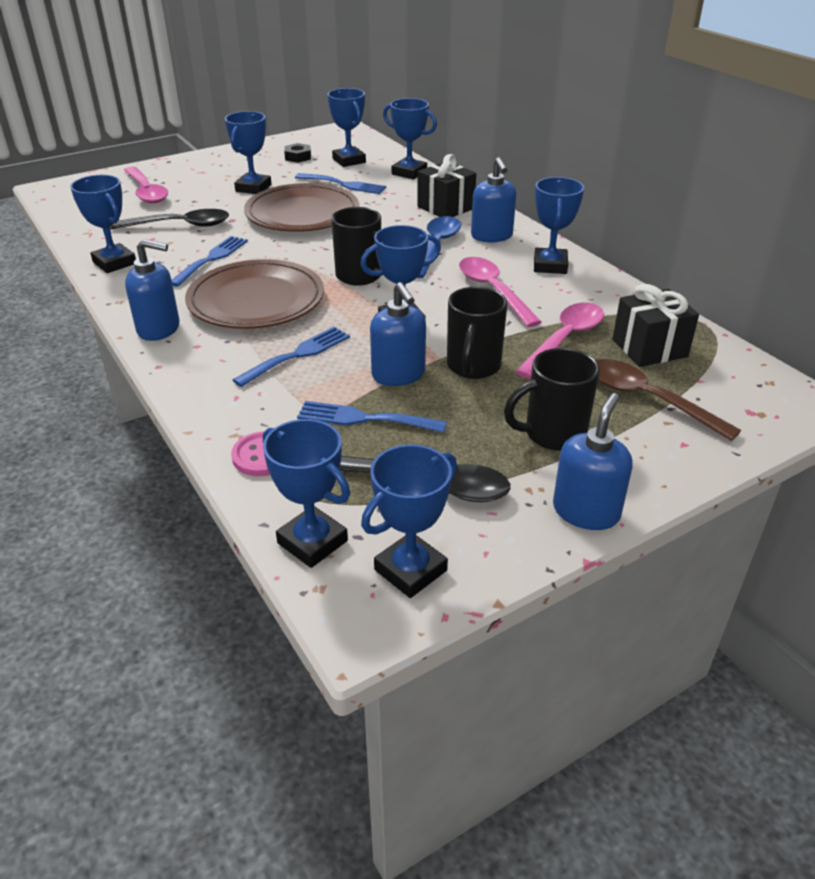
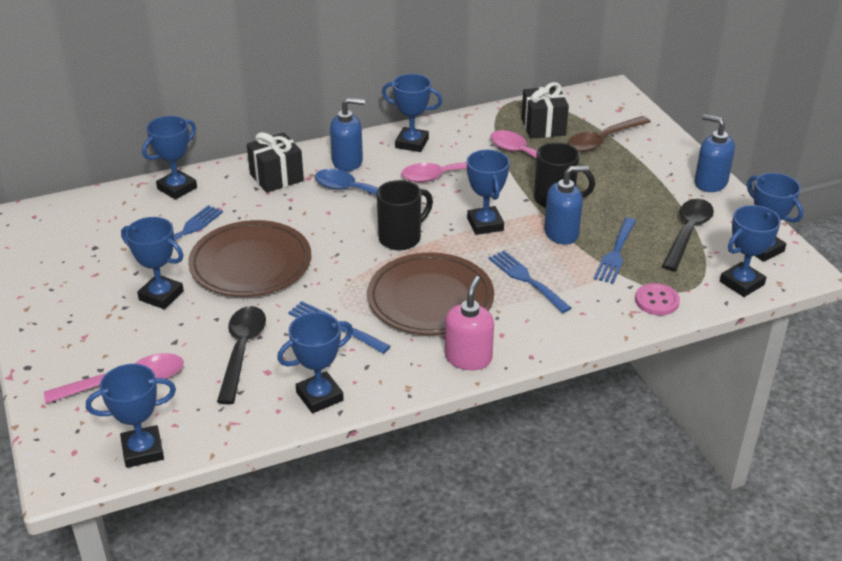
camera: 80 degrees left, 0 degrees up
(159, 329) = (468, 358): blue soap dispenser -> pink soap dispenser
(298, 157) = (83, 259): black nut -> none
(349, 161) = (118, 224): blue trophy -> blue trophy (143, 450)
(552, 434) = (637, 181): black mug -> none

